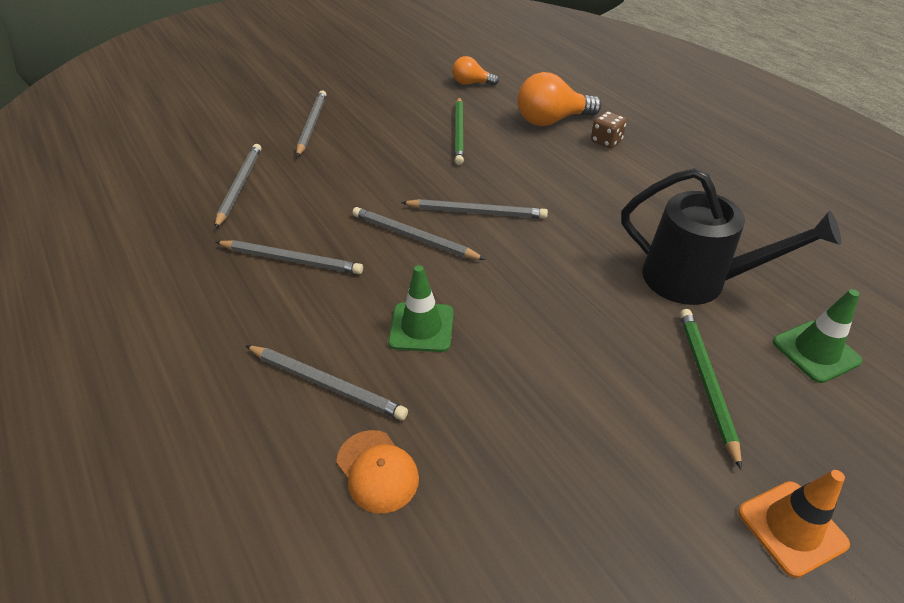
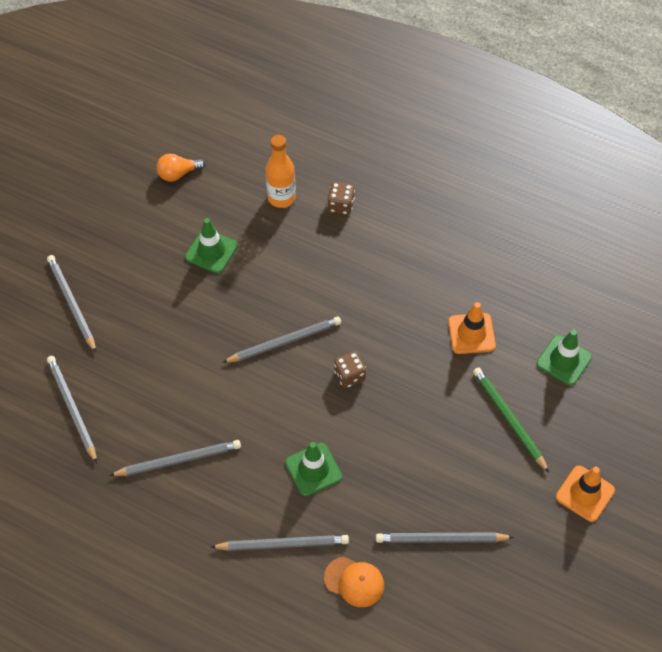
camera: 30 degrees left, 15 degrees up
(414, 237) = (254, 392): grey pencil -> grey pencil (441, 539)
(459, 132) = (211, 251): green pencil -> green traffic cone
(525, 263) = (349, 376): none -> brown dice
(551, 121) = (281, 197): orange light bulb -> orange bottle
(696, 280) = (471, 333): black watering can -> orange traffic cone

